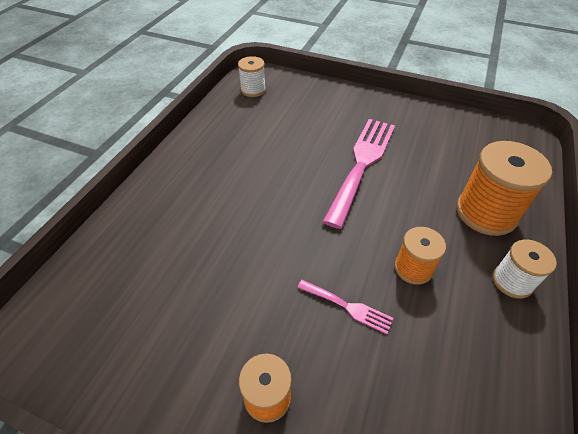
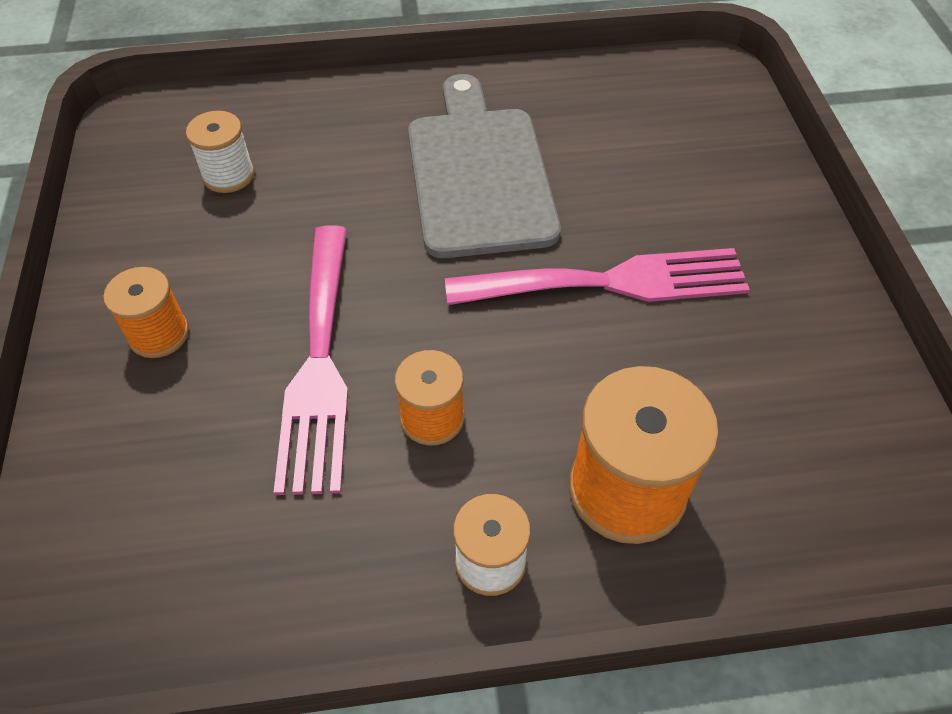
camera: 60 degrees right, 5 degrees up
(253, 90) = (672, 85): white spool -> white spool (228, 175)
(253, 177) = (479, 173): none -> grey cutting board
(348, 307) = (319, 364): pink fork -> pink fork, size x2.17

